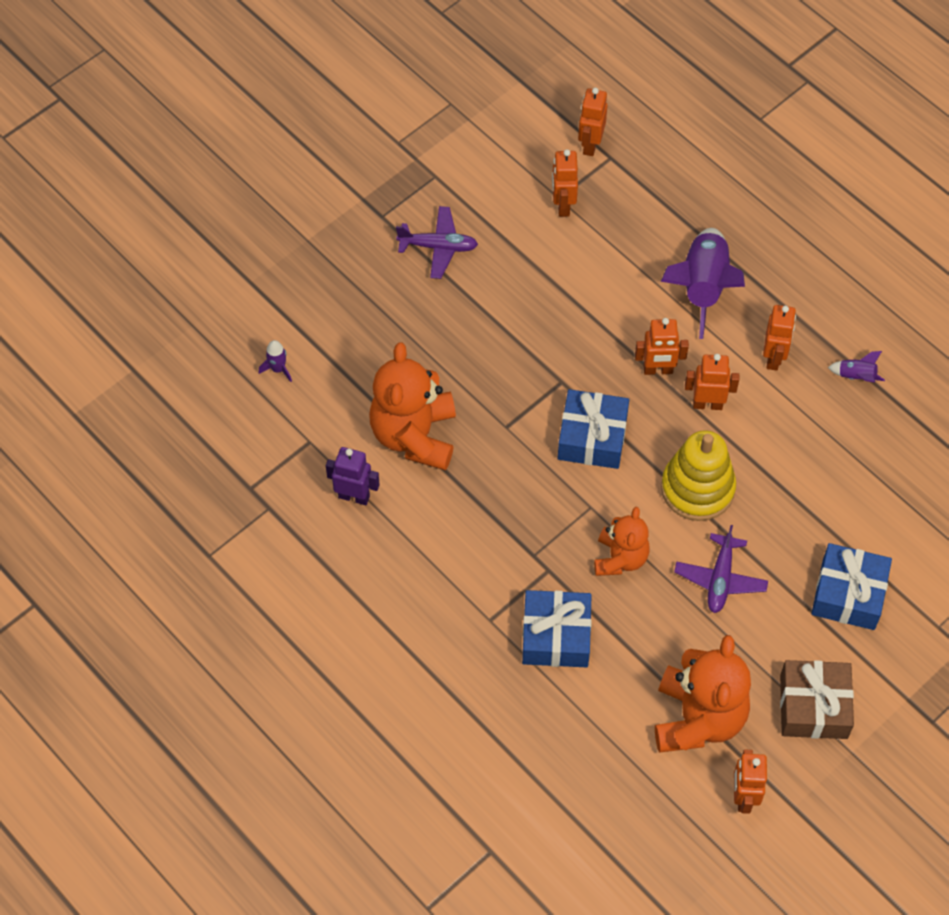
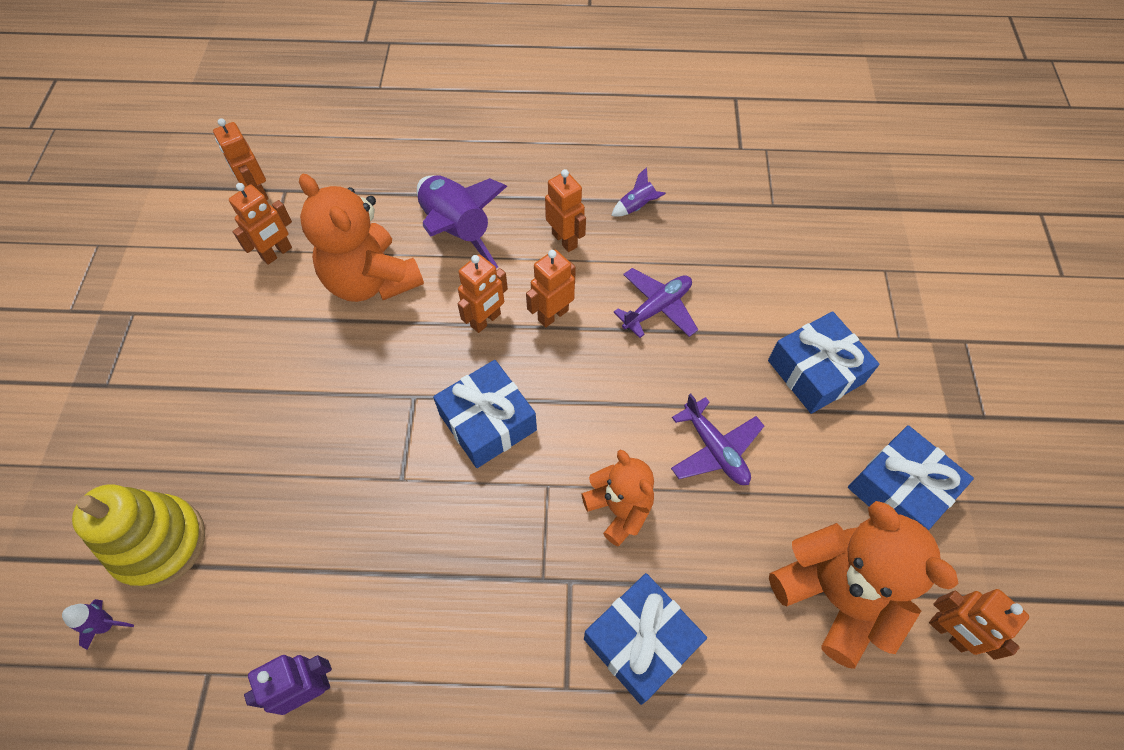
camera: 45 degrees left, 0 degrees up
(414, 435) = (318, 566): orange teddy bear -> orange teddy bear (371, 280)
(438, 247) = (188, 370): purple plane -> purple plane (657, 308)
(563, 205) = (277, 253): orange robot -> orange robot turned 90 degrees counterclockwise
(697, 488) = (617, 389): yellow stacking toy -> yellow stacking toy (159, 543)
(813, 706) = (899, 490): brown gift -> blue gift

